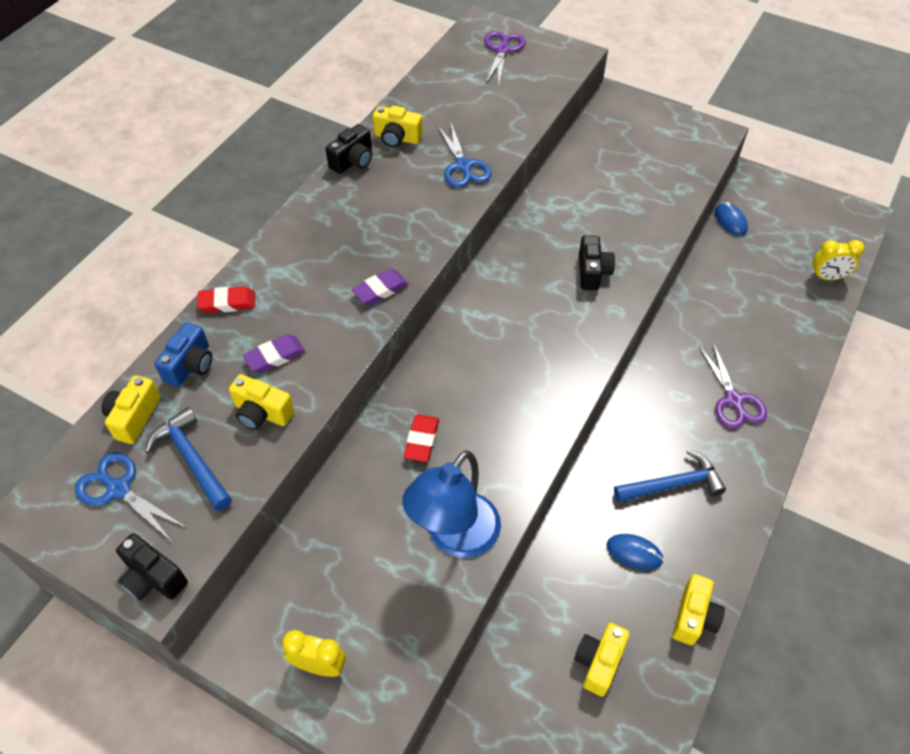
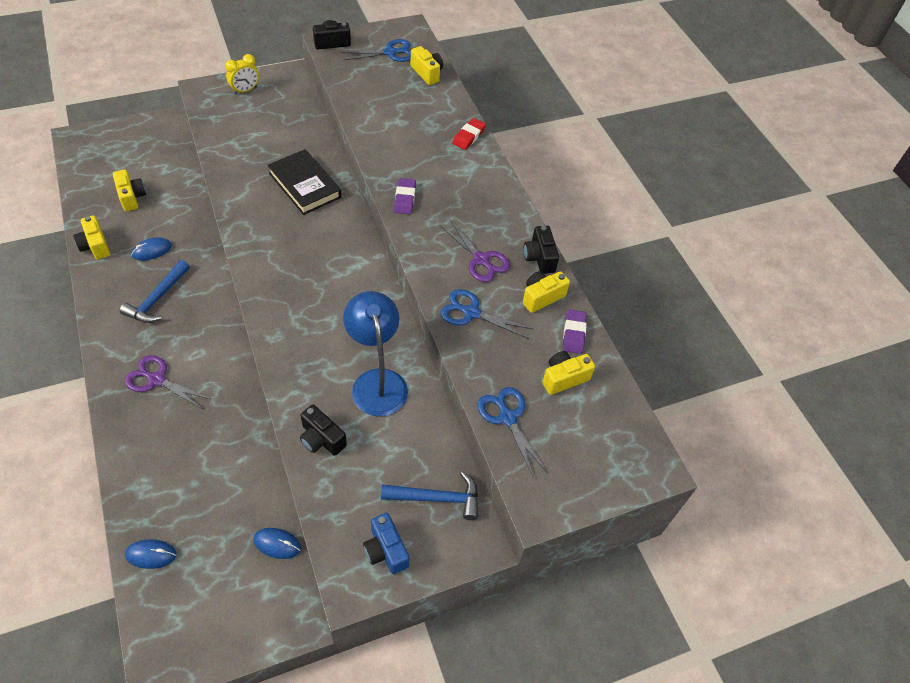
camera: 125 degrees right, 0 degrees up
(190, 365) = (438, 104): blue camera -> blue camera (386, 550)
(191, 459) = (378, 78): blue hammer -> blue hammer (437, 498)
(262, 413) = (376, 111): yellow camera -> yellow camera (564, 378)
(275, 356) = (407, 133): purple eraser -> purple eraser (574, 333)
(421, 440) = (304, 185): red eraser -> black book
(455, 537) = (239, 162): blue lamp -> blue lamp (377, 381)
(502, 50) = (597, 452): purple scissors -> purple scissors (480, 259)
(531, 99) = (507, 418): none -> blue scissors
(592, 272) = (317, 351): black camera -> black camera (321, 439)
(827, 277) = (151, 554): yellow clock -> blue mouse

